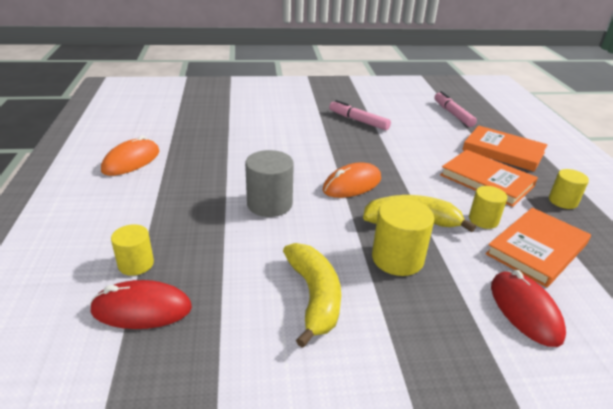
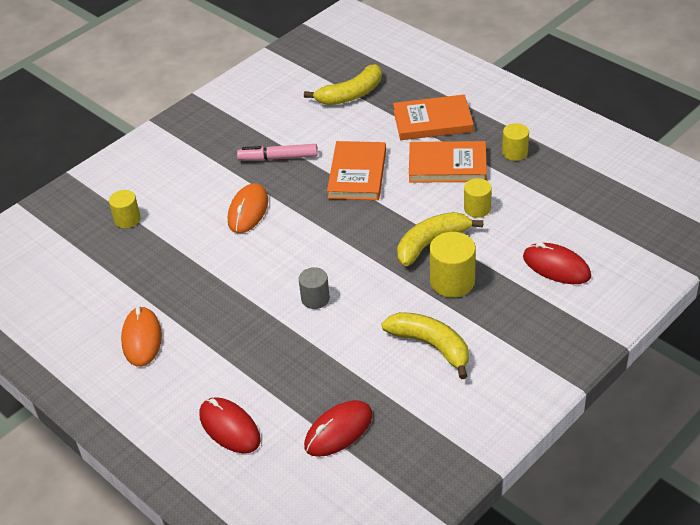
camera: 35 degrees left, 10 degrees up
(82, 246) = (230, 427): none -> red mouse
(136, 264) = (289, 410): yellow cylinder -> yellow cylinder (127, 219)
(269, 204) = (315, 299): grey cylinder -> grey cylinder, size x0.63
(352, 184) = (354, 237): orange mouse -> orange mouse (248, 211)
(453, 114) = (351, 94): pink marker -> yellow banana
(537, 249) = (529, 212): orange book -> orange book (357, 174)

